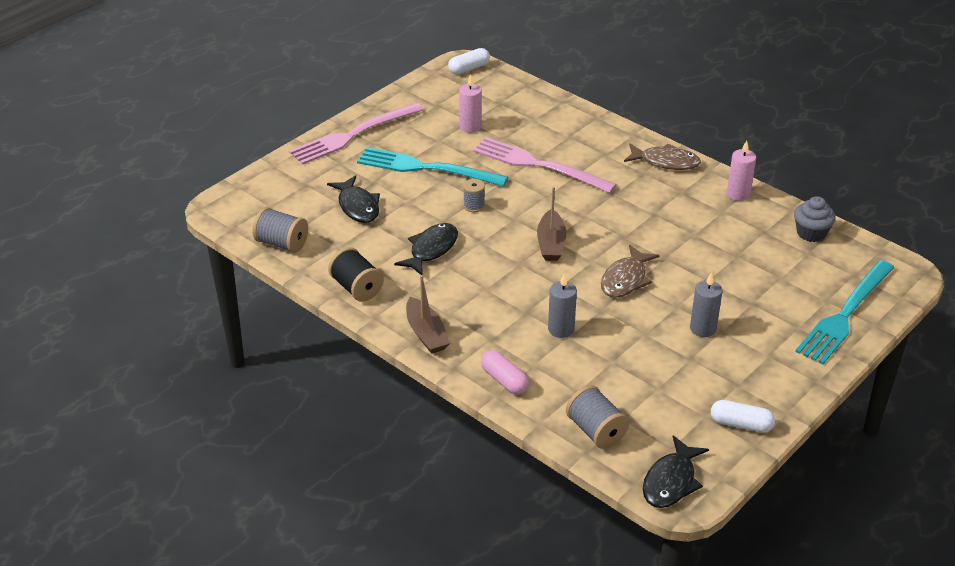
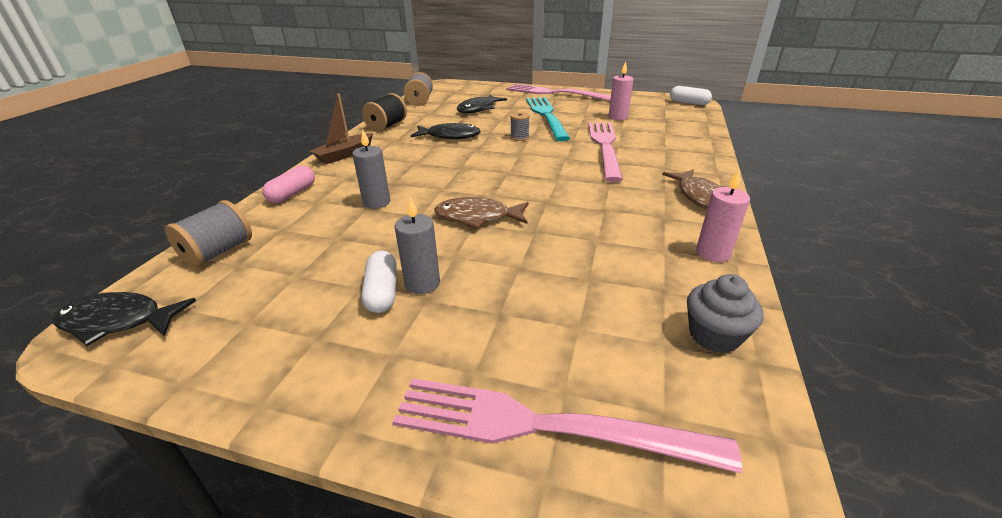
camera: 65 degrees right, 5 degrees down
(551, 243) = (500, 173): brown boat -> none
(741, 424) = (229, 359): white capsule -> white capsule (382, 292)
(845, 314) = (543, 426): turquoise fork -> pink fork

